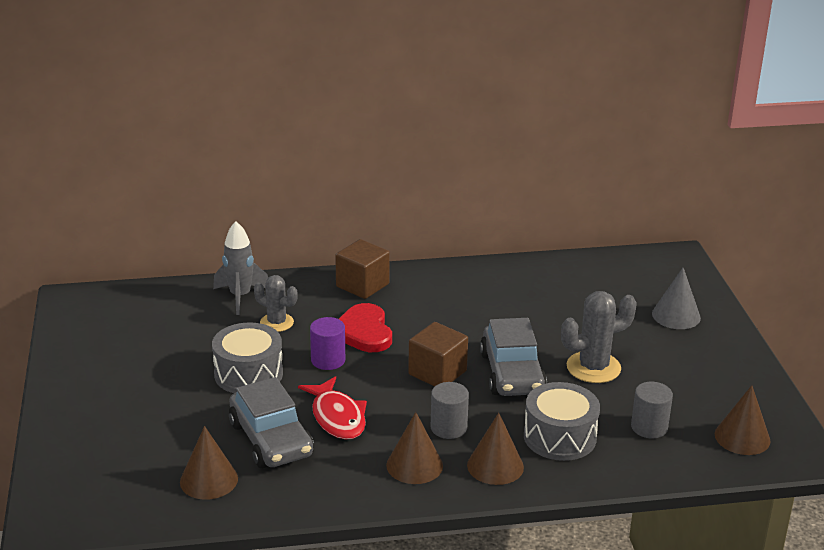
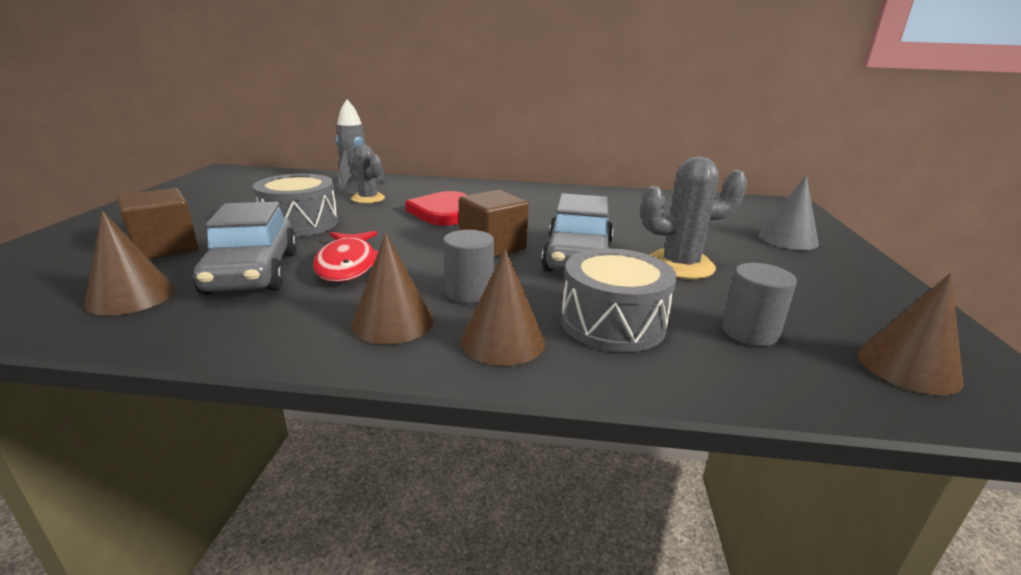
camera: 15 degrees right, 5 degrees down
(328, 360) = (387, 225): purple cylinder -> none
(362, 285) = (468, 188): brown cube -> brown cube (165, 248)

